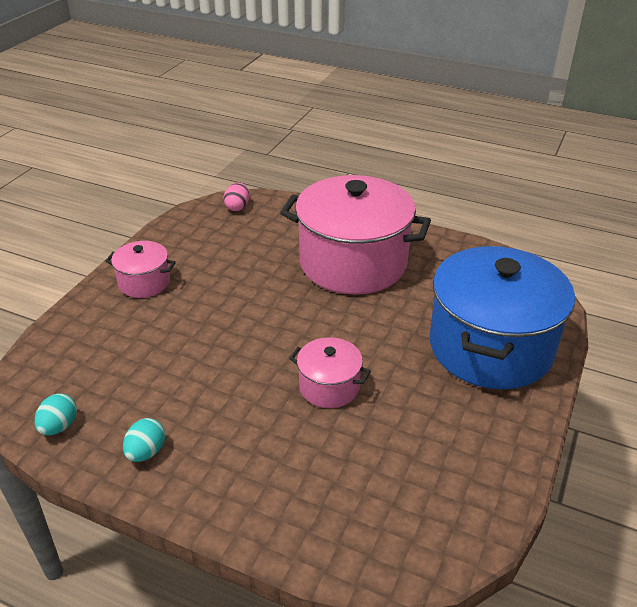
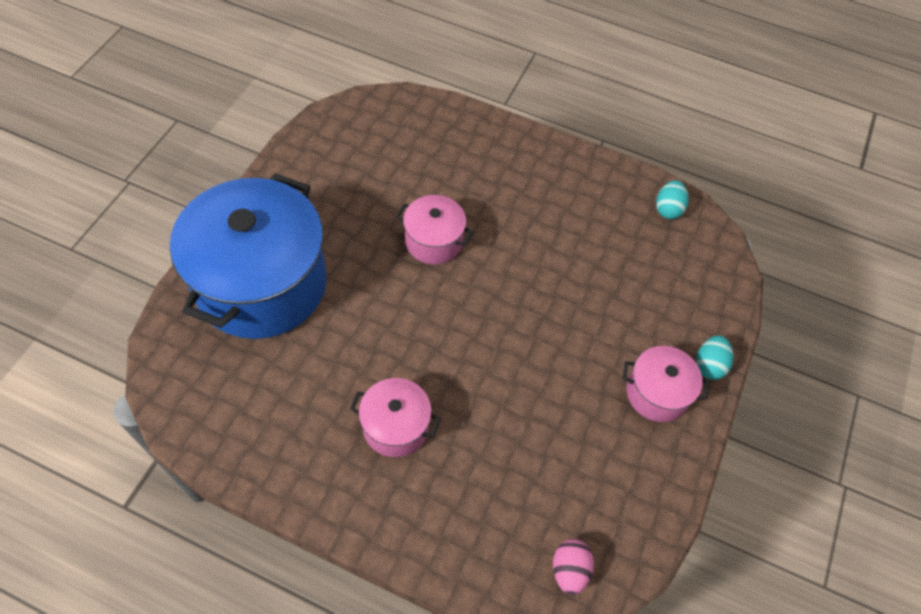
camera: 175 degrees right, 20 degrees up
(146, 452) = (586, 185): turquoise egg -> turquoise egg (709, 365)
(353, 263) = (395, 426): pink pot -> pink pot, size x0.46

